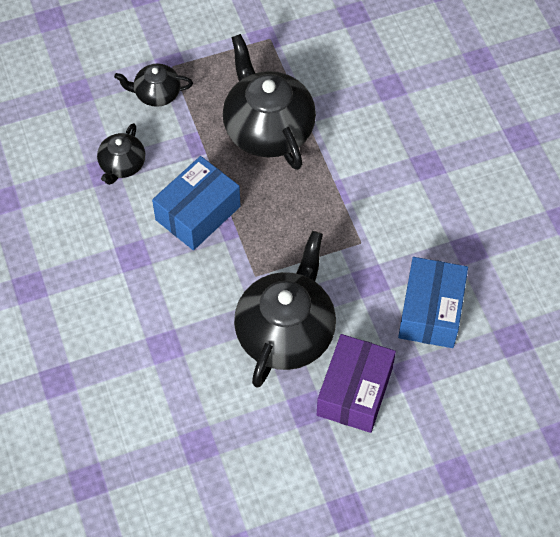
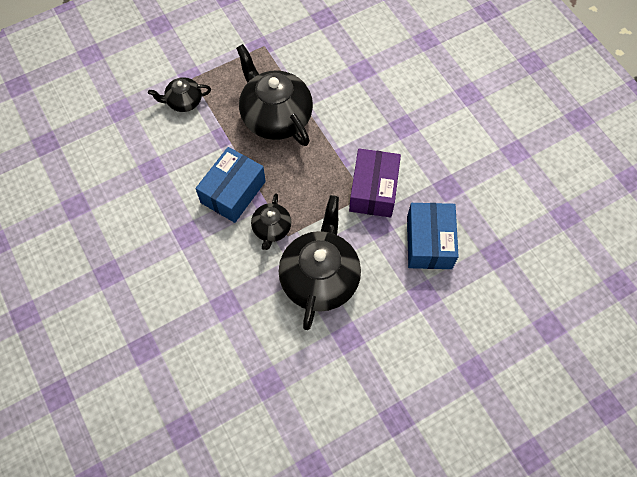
camera: 10 degrees left, 5 degrees up
(122, 165) = (166, 162): black teapot -> black teapot (271, 229)
(355, 391) = (383, 317): purple box -> purple box (373, 190)

